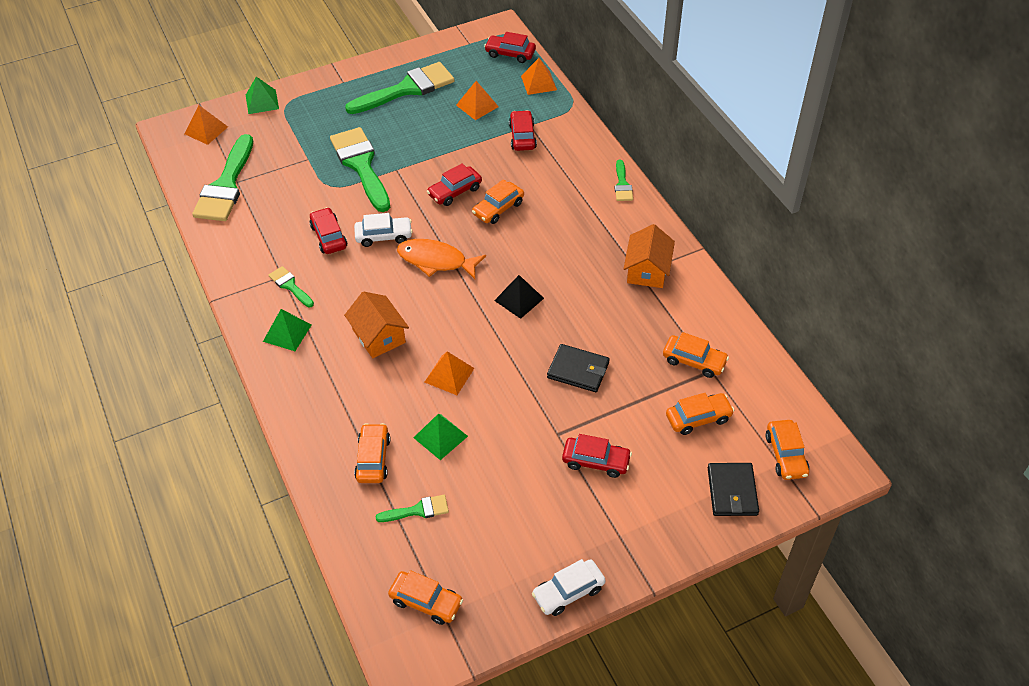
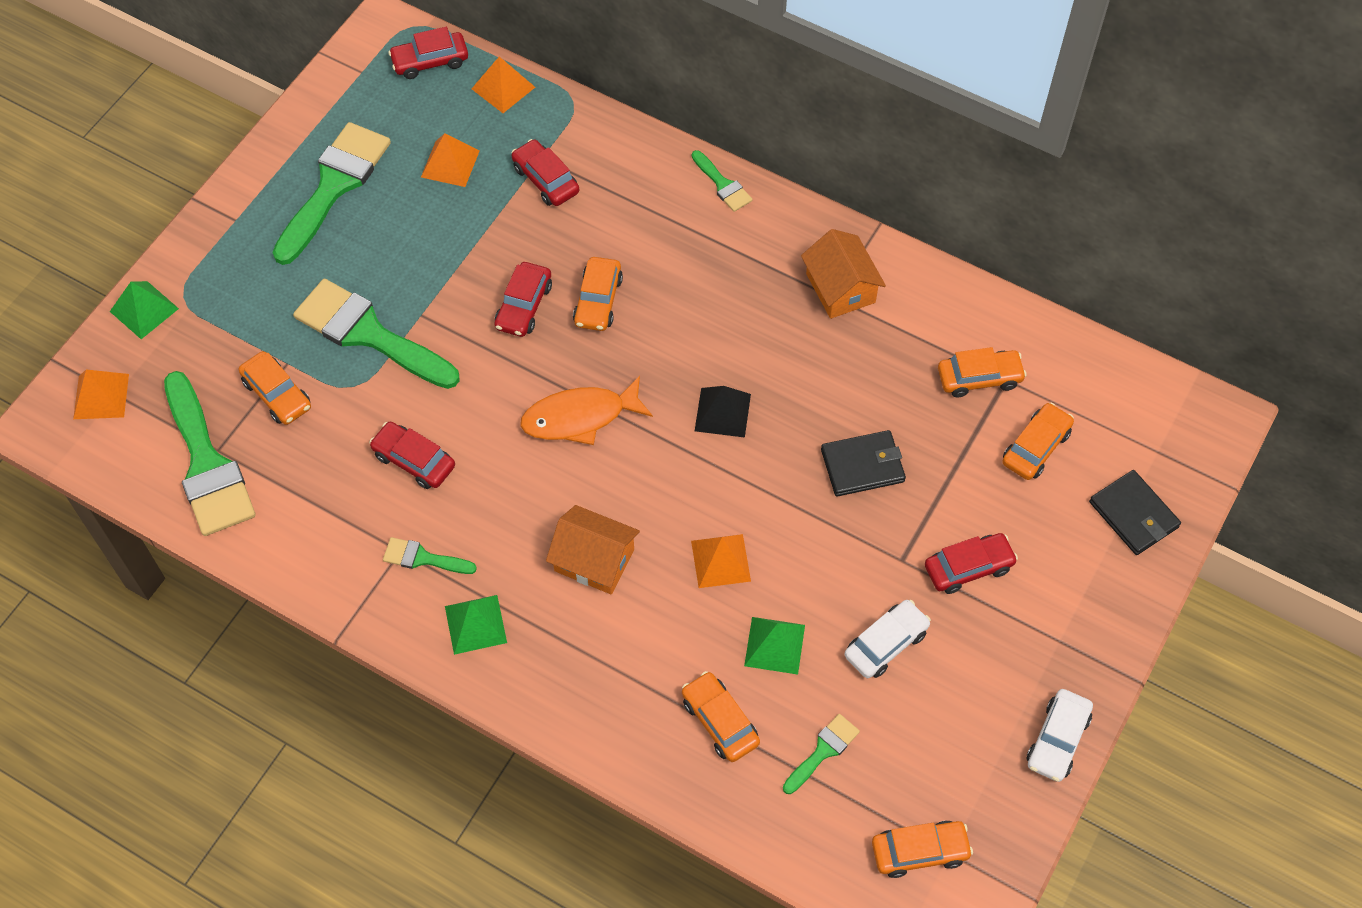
camera: 35 degrees left, 10 degrees up
(384, 236) = (485, 420): white car -> white car (886, 644)
(786, 455) = (1155, 437): orange car -> orange car (277, 394)

